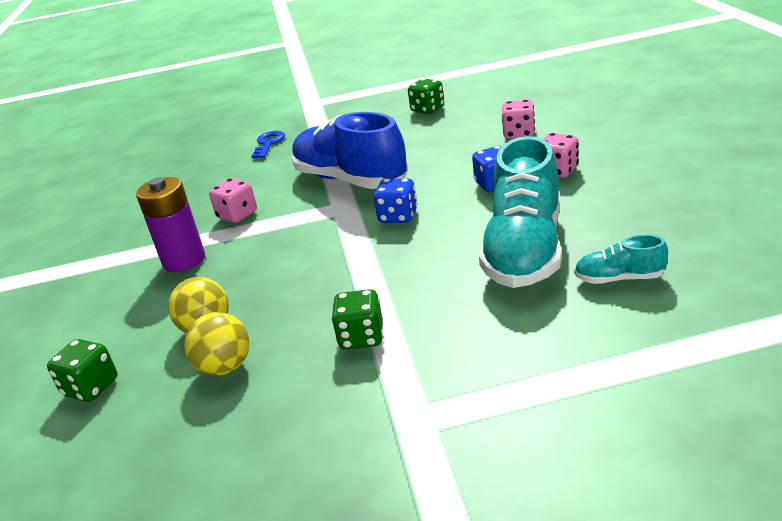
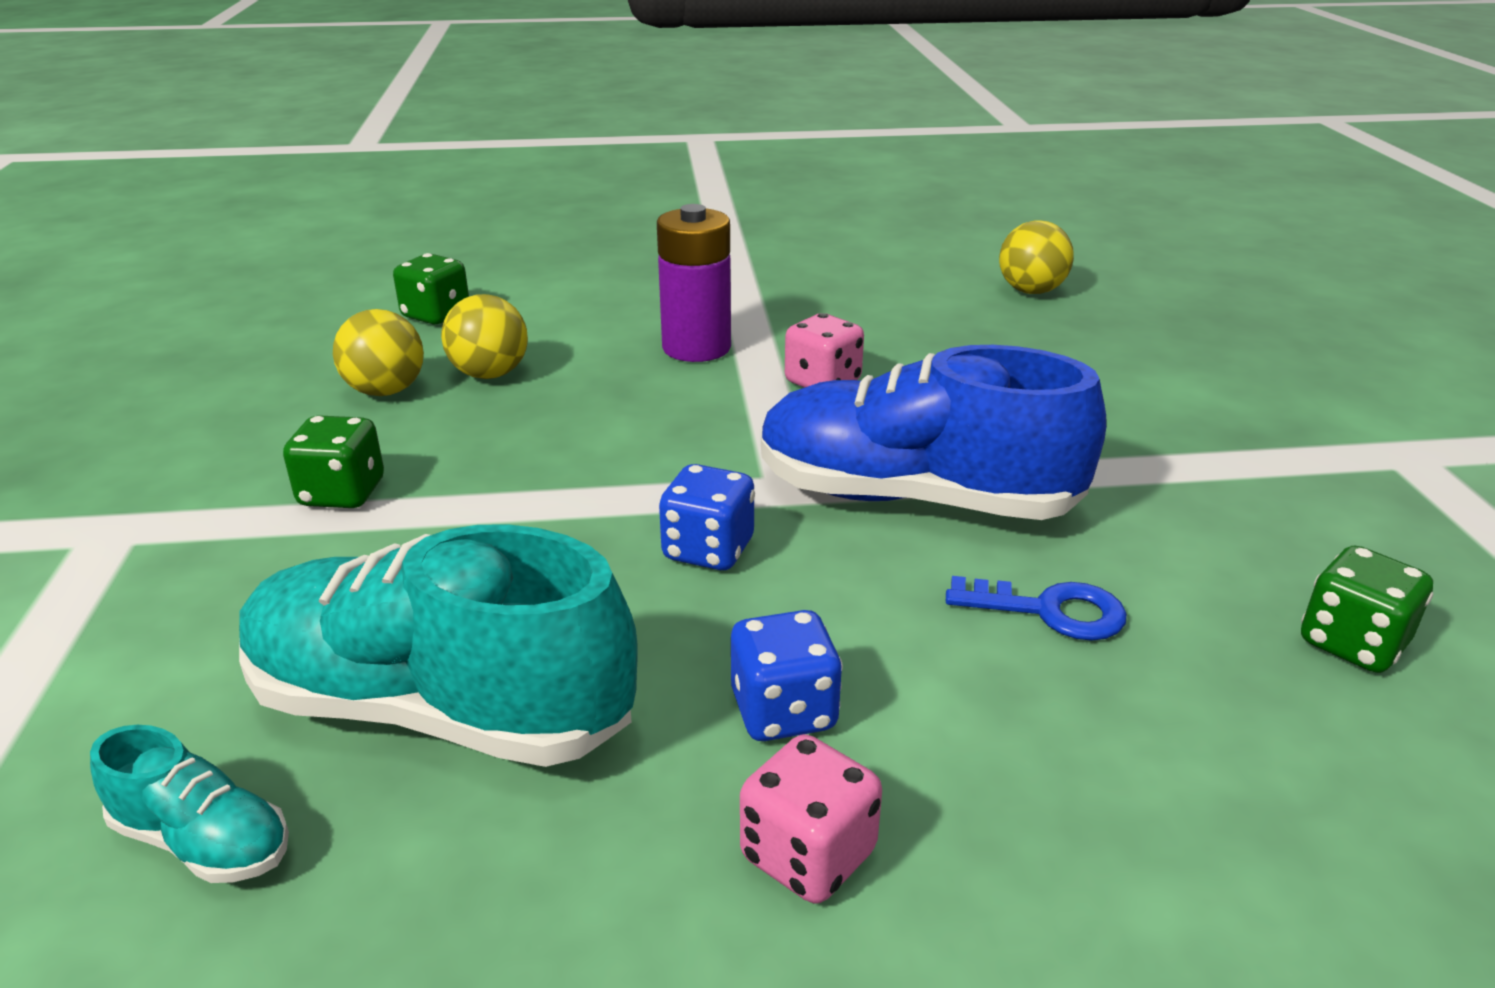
camera: 90 degrees right, 0 degrees up
(138, 175) = (1031, 291): none -> yellow ball
(268, 144) = (1144, 403): blue key -> blue key (1050, 611)
(350, 180) = (915, 498): blue shoe -> blue shoe turned 120 degrees counterclockwise
(519, 134) = (1116, 818): pink dice -> none
(619, 278) = (203, 841): turquoise shoe -> turquoise shoe turned 105 degrees clockwise

